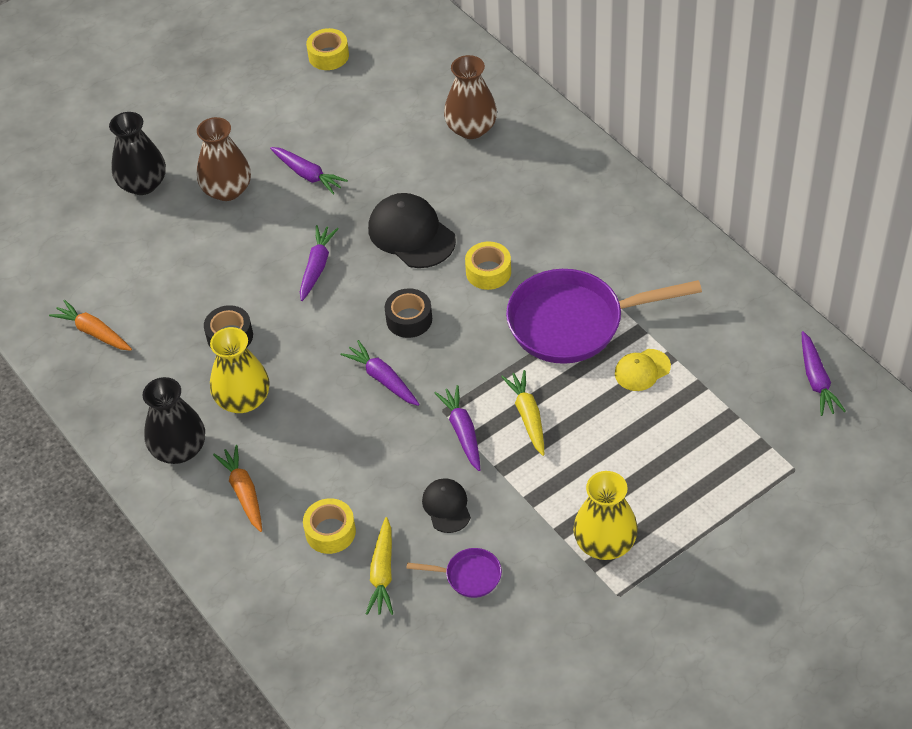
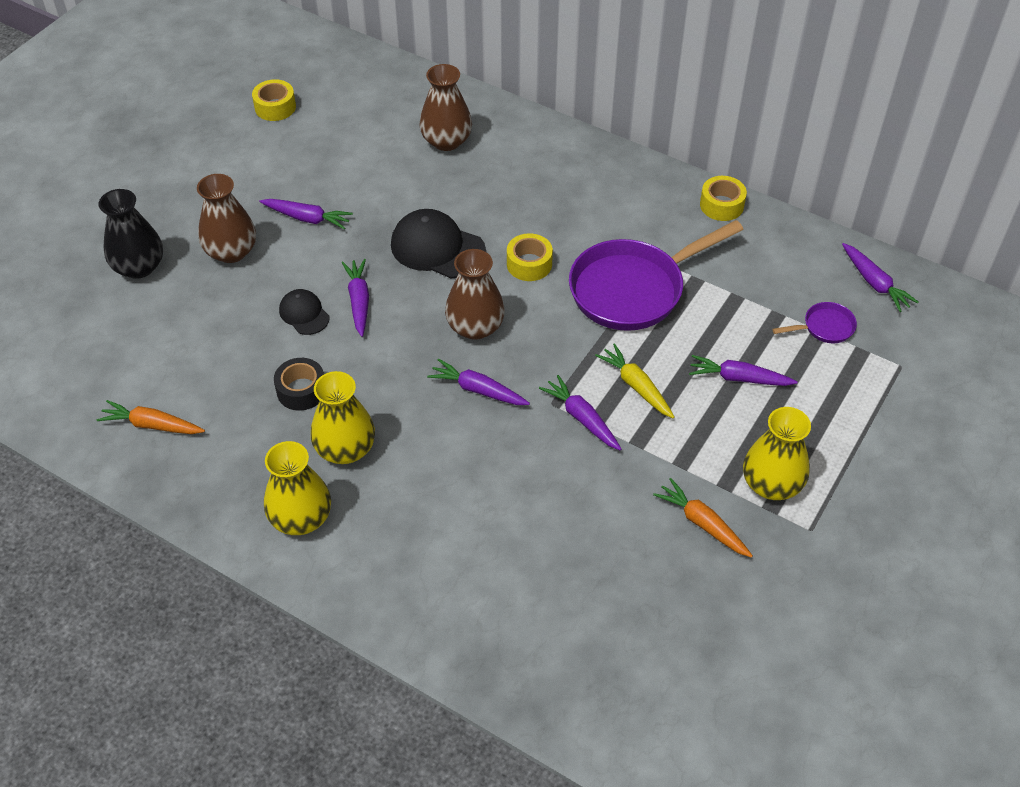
camera: 25 degrees left, 0 degrees up
(179, 449) = (301, 518): black vase -> yellow vase
(244, 492) = (391, 541): orange carrot -> orange carrot (702, 523)
(330, 532) = (500, 554): yellow tape -> yellow tape (721, 205)
(382, 573) = (574, 579): yellow carrot -> none
(409, 319) = (475, 327): black tape -> brown vase
(446, 506) = (603, 494): black cap -> black cap (304, 314)
(469, 576) = (660, 555): purple pan -> purple pan (824, 327)
(628, 436) = (739, 378): none -> purple carrot
(642, 370) = (718, 315): yellow cap -> none

